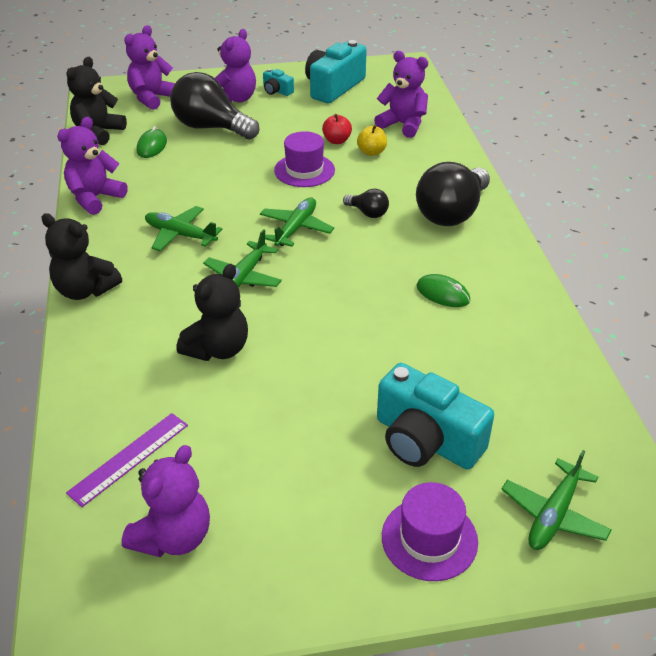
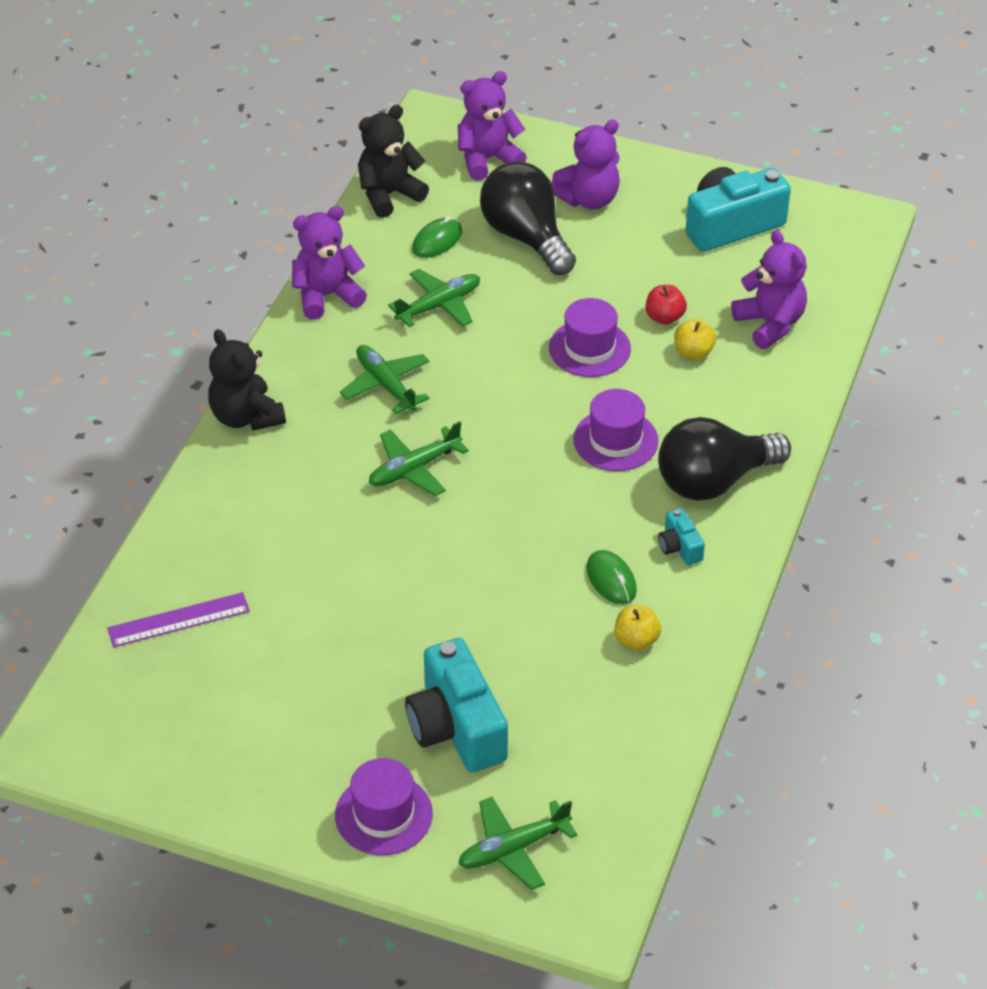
camera: 30 degrees right, 5 degrees up
(173, 536) = (171, 708): purple teddy bear -> none
(218, 349) = (331, 543): black teddy bear -> none
(277, 91) = (652, 204): turquoise camera -> turquoise camera (679, 547)
(296, 228) = (517, 428): green plane -> green plane (439, 305)
(368, 213) = (615, 440): black light bulb -> purple hat
(496, 324) = (636, 640): none -> yellow apple

